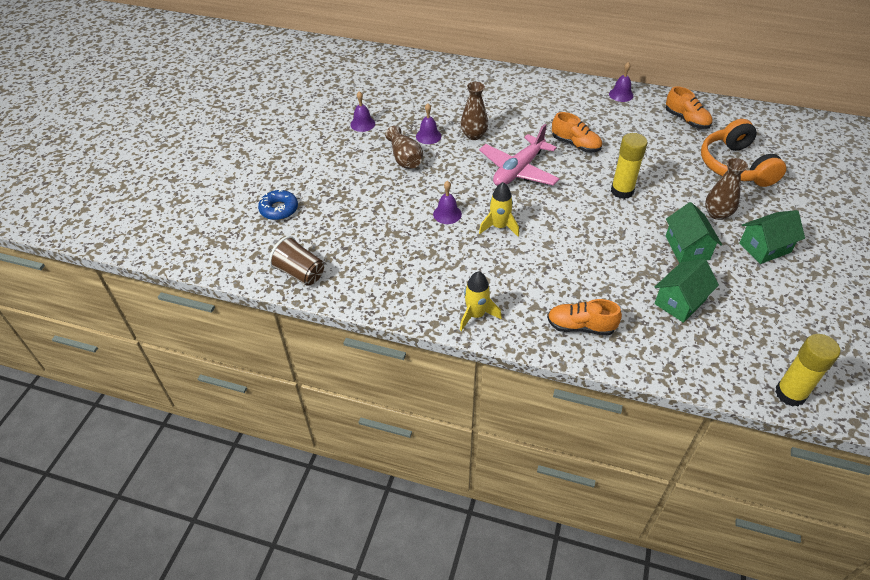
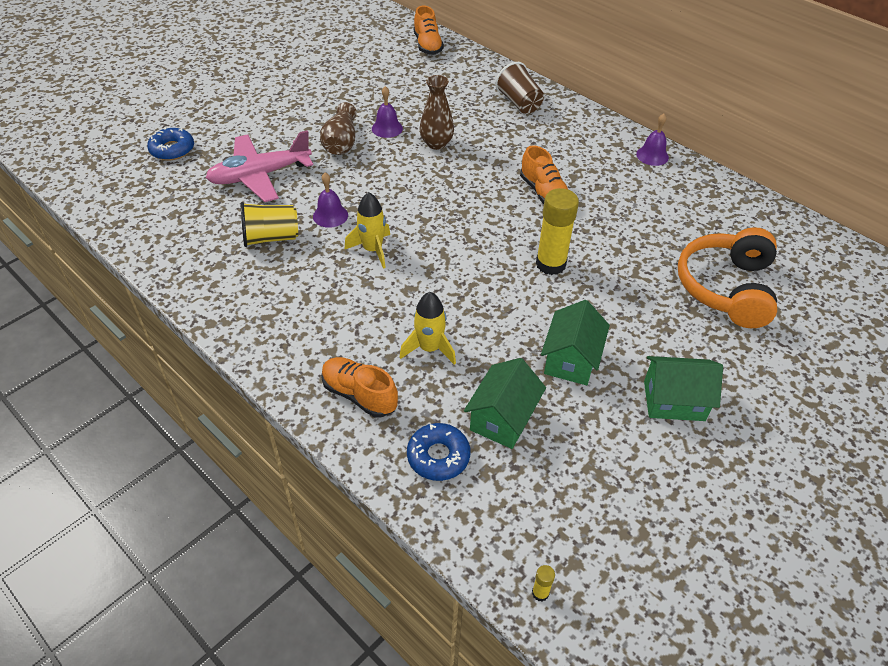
camera: 25 degrees right, 0 degrees up
(300, 273) = (132, 219): brown cup -> brown cup (519, 103)
(362, 124) = (331, 94): purple bell -> none
(420, 246) = (271, 238): none -> yellow cup
(476, 315) = (260, 333): yellow rocket -> yellow rocket (429, 348)
(518, 170) = (451, 198): pink plane -> pink plane (260, 175)
(663, 342) = (438, 456): none -> blue donut
(680, 302) = (502, 418): green house -> green house turned 45 degrees counterclockwise
(686, 120) = (710, 212): orange shoe -> orange shoe (427, 45)
(717, 214) = (647, 335): brown vase -> none
(790, 394) = (540, 593): yellow glue stick -> yellow glue stick, size x0.41

